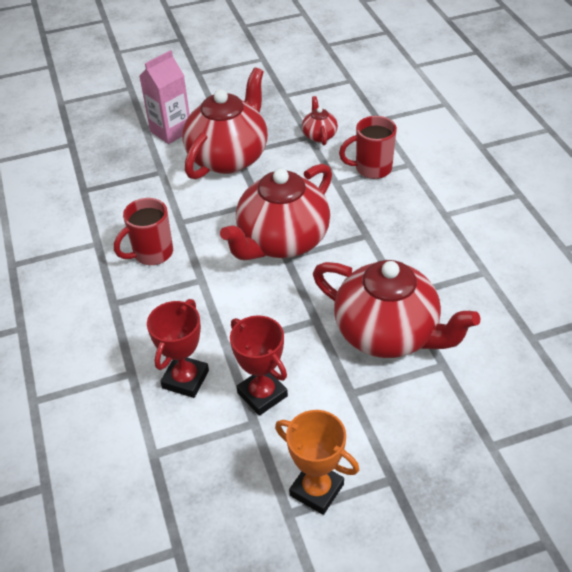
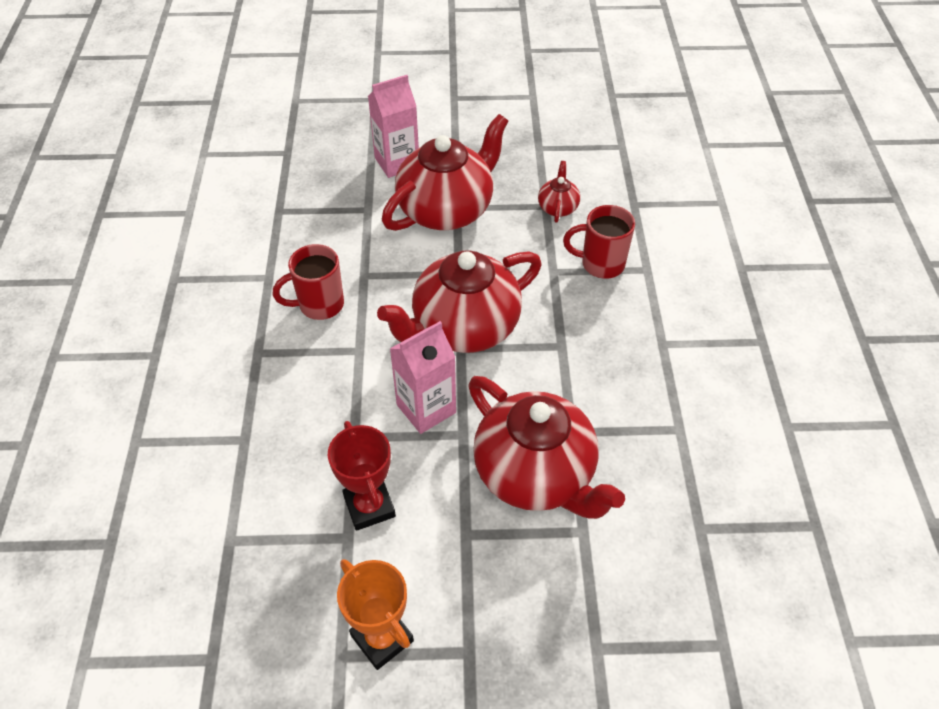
camera: 15 degrees right, 5 degrees up
(185, 379) = (296, 464): red trophy -> none
(277, 309) = (426, 409): none -> pink carton

